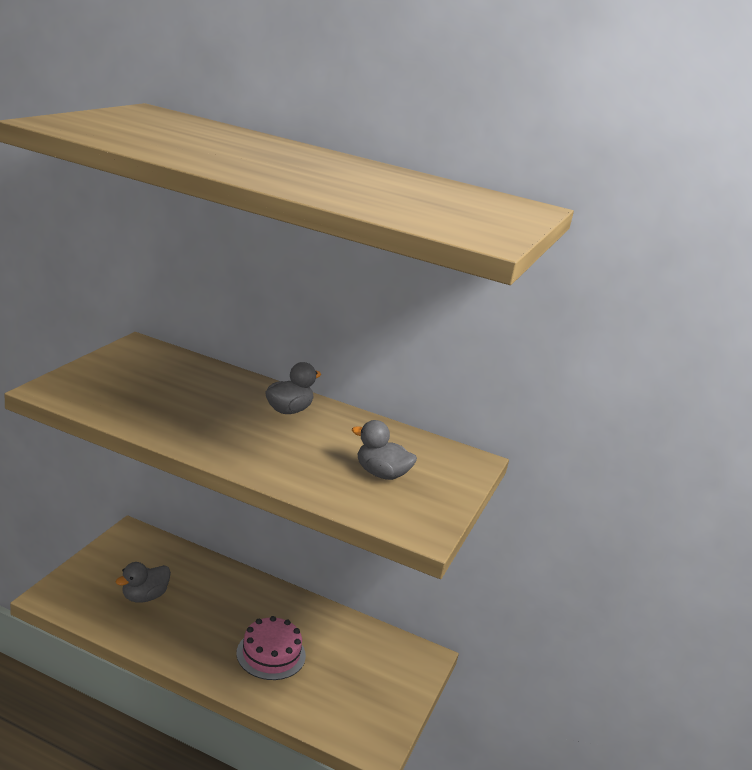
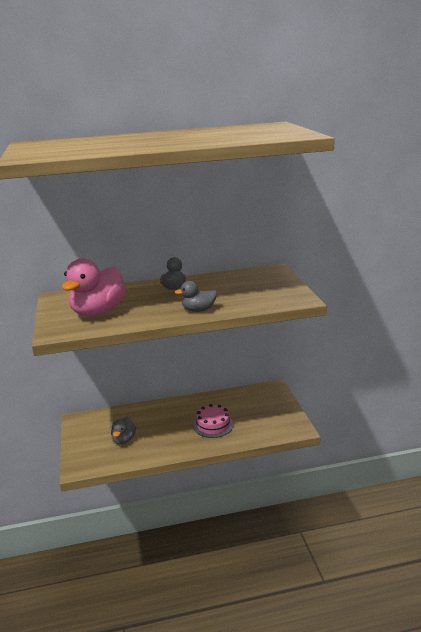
camera: 30 degrees left, 0 degrees up
(144, 392) = (98, 312): none -> pink duck
(381, 474) = (253, 290): grey duck -> grey duck (198, 310)

